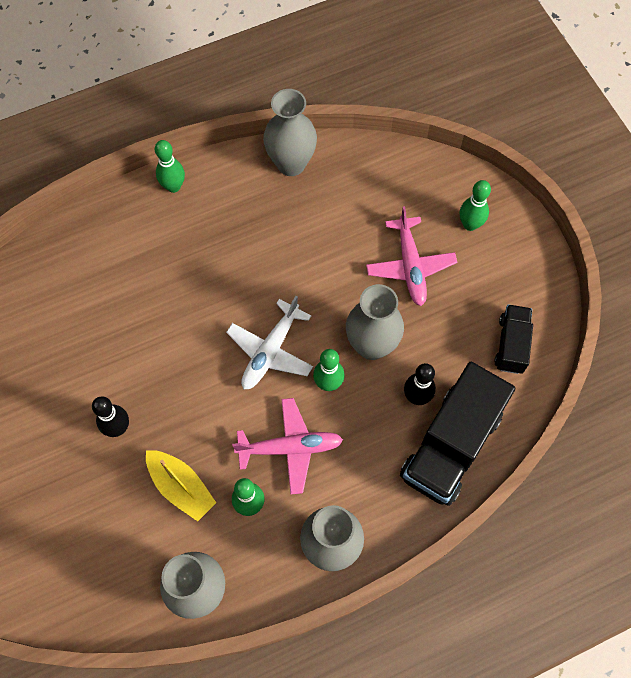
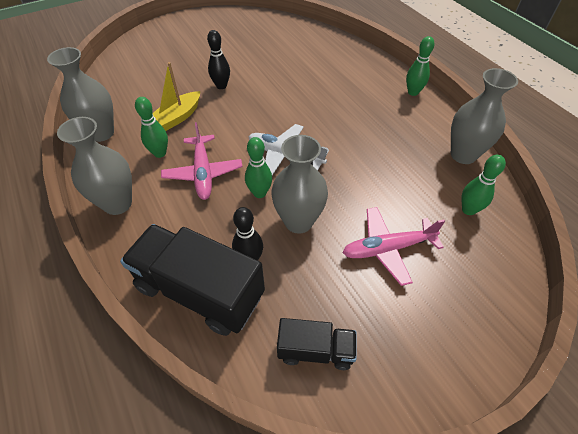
camera: 85 degrees right, 15 degrees down
(470, 224) = (455, 303): green bowling pin -> green bowling pin (468, 210)

